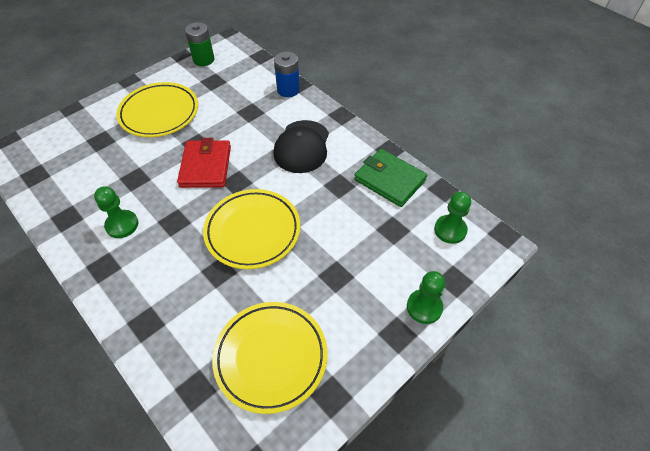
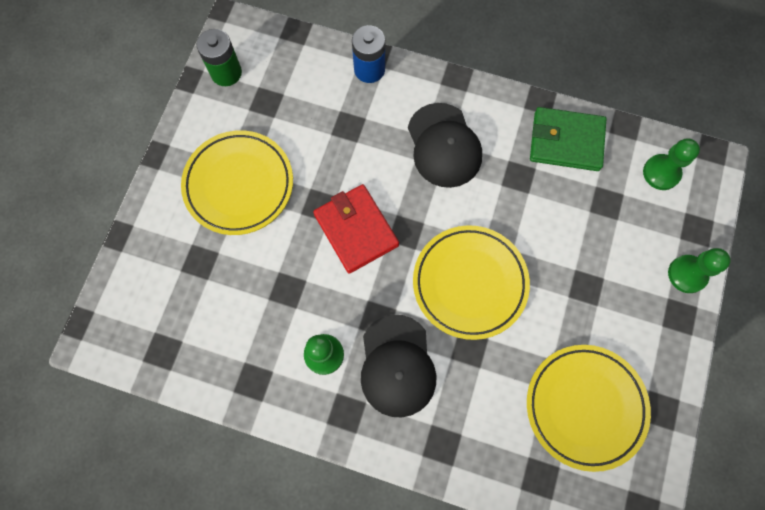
camera: 30 degrees left, 20 degrees up
(161, 256) = (397, 366): none -> black cap

